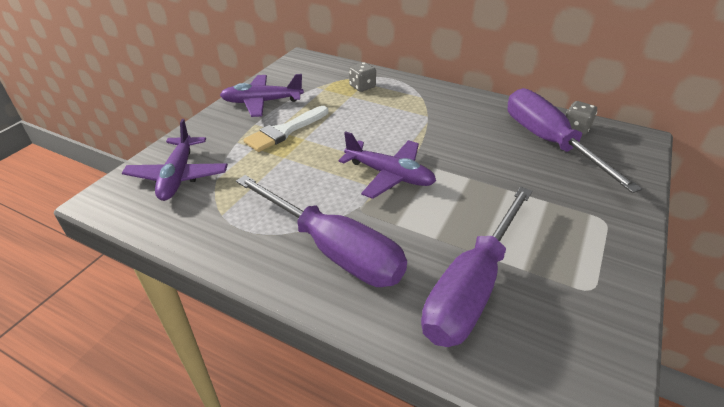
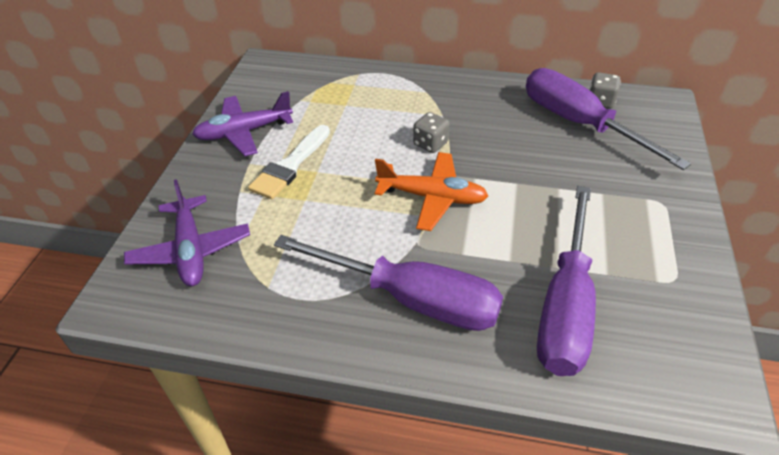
camera: 15 degrees left, 5 degrees up
(362, 87) = (353, 90): grey dice -> grey dice (430, 144)
(389, 175) = (432, 197): purple plane -> orange plane

